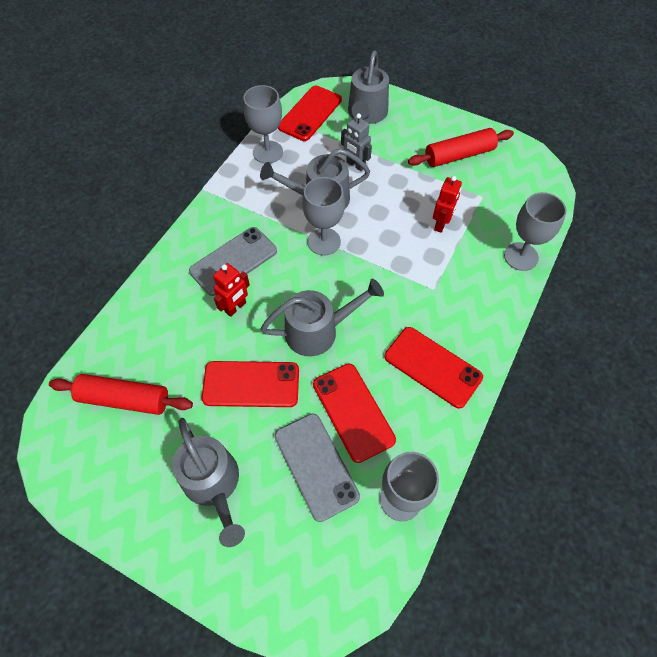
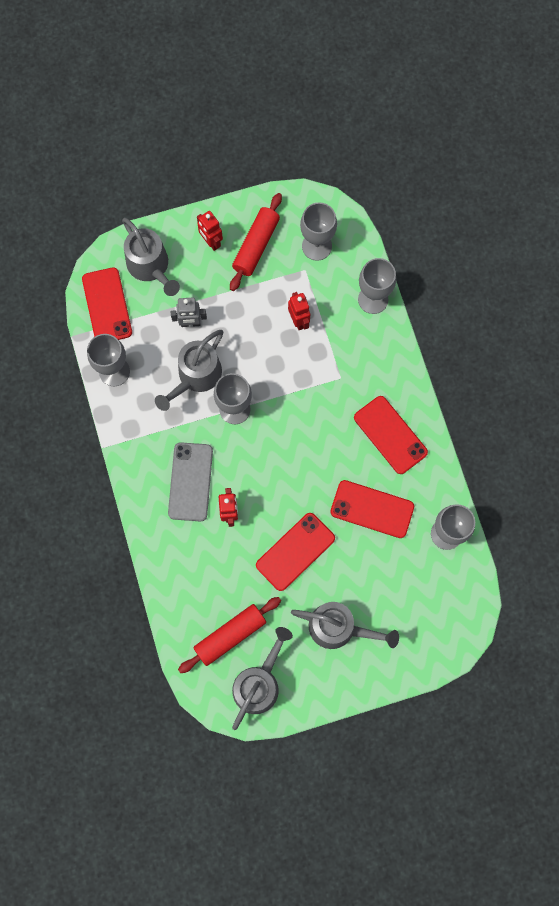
camera: 45 degrees left, 15 degrees up
(316, 466) = (383, 561): grey phone -> none
(319, 331) = (299, 477): grey watering can -> grey watering can (259, 683)
(427, 130) = (211, 242): none -> red robot
(433, 367) = (390, 435): red phone -> red phone turned 60 degrees clockwise
(508, 189) = (316, 246): none -> grey goblet

